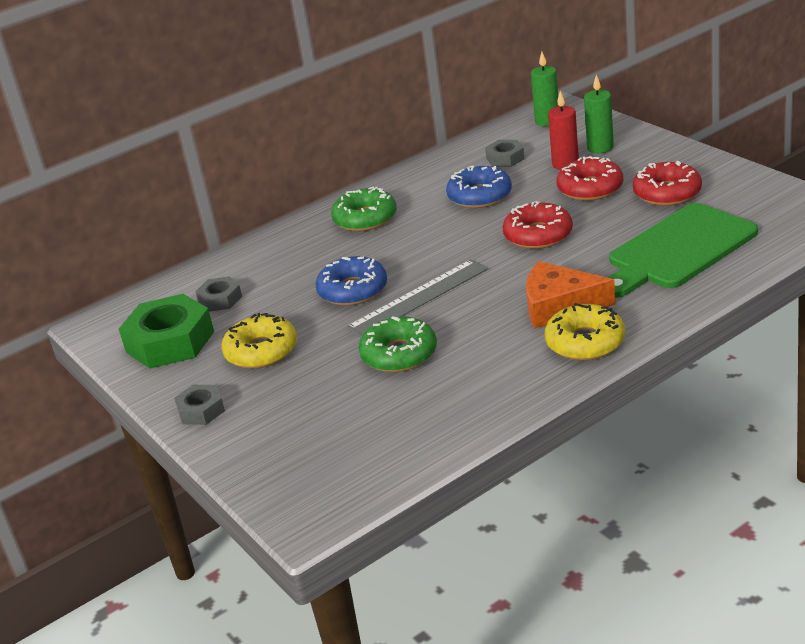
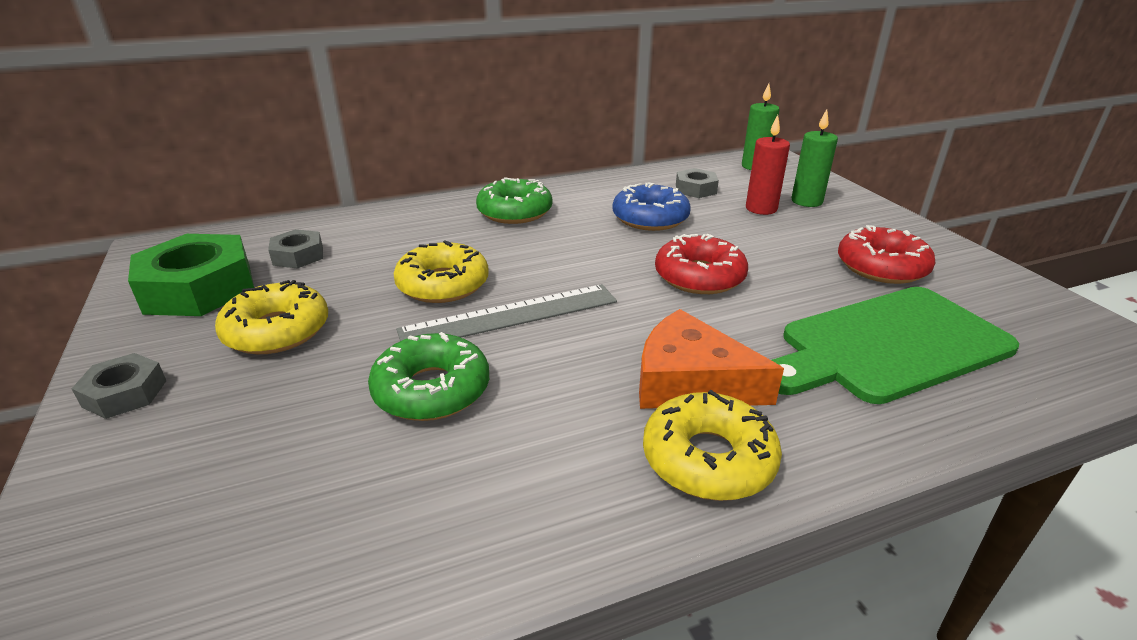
camera: 10 degrees right, 0 degrees up
(353, 290) = (443, 284): blue donut -> yellow donut
(590, 188) = (783, 239): red donut -> none

